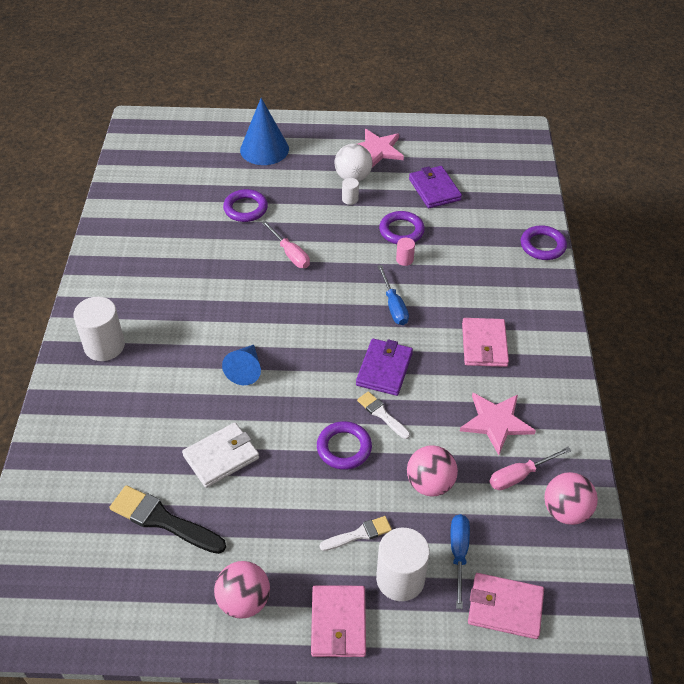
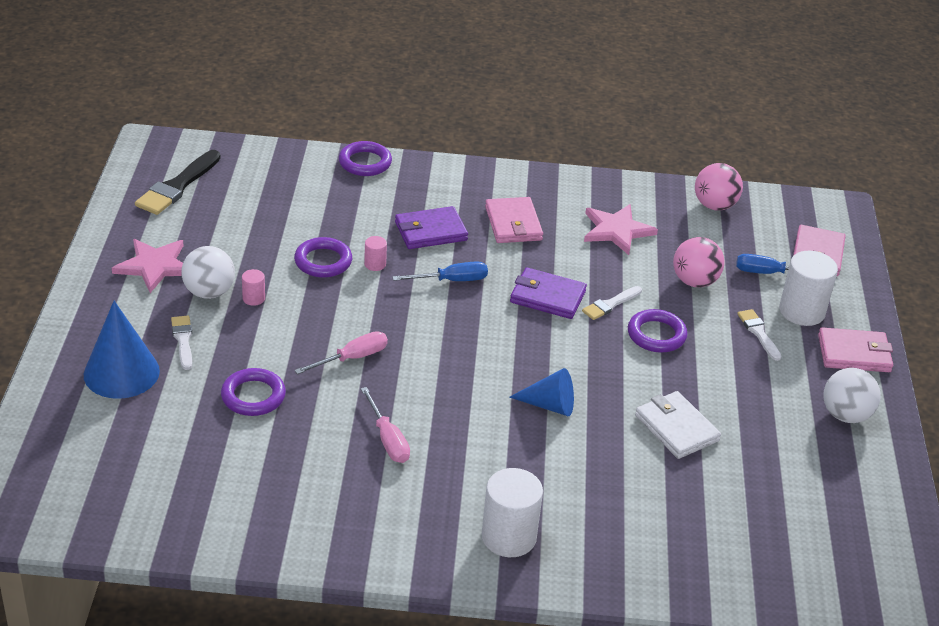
camera: 90 degrees left, 10 degrees down
(163, 520) = (764, 475): black brush -> black brush (177, 186)
(244, 601) = (845, 415): pink ball -> white ball
(299, 171) = (183, 340): none -> white brush
(350, 199) = (253, 298): white cylinder -> pink cylinder
(434, 189) = (249, 227): purple wallet -> purple wallet (430, 231)
(484, 345) = (513, 224): pink wallet -> pink wallet turned 75 degrees clockwise
(519, 475) = (679, 225): pink screwdriver -> pink screwdriver (388, 439)

